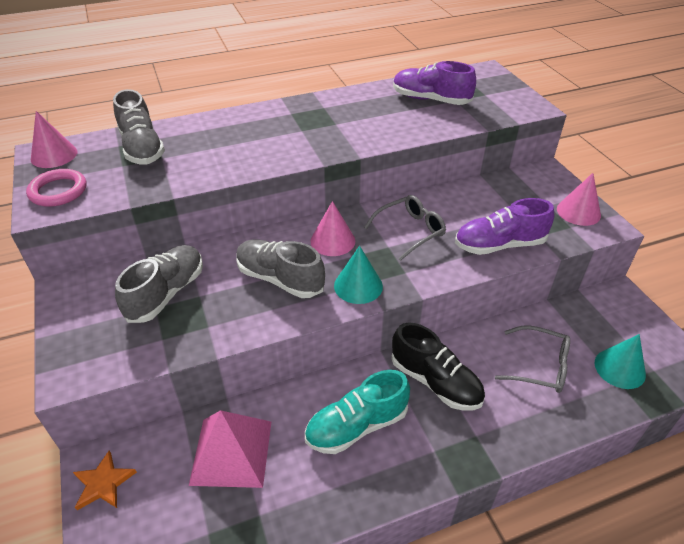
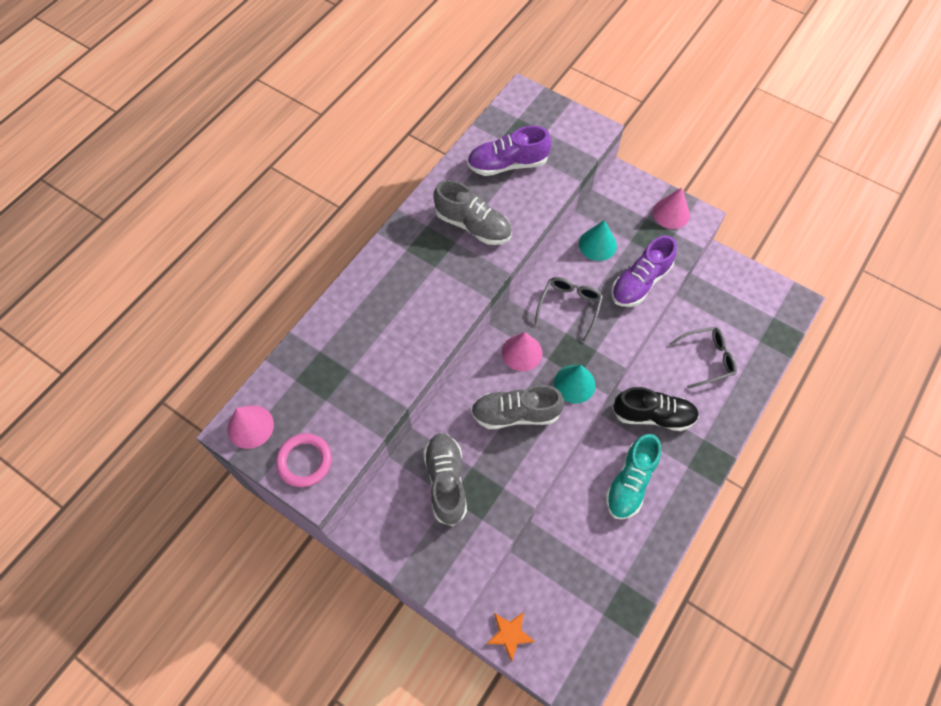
camera: 35 degrees left, 20 degrees up
(142, 148) = (320, 370): grey shoe -> grey shoe (473, 225)
(231, 452) = (569, 555): pink pyramid -> none
(619, 368) = (754, 329): turquoise cone -> turquoise cone (597, 244)

